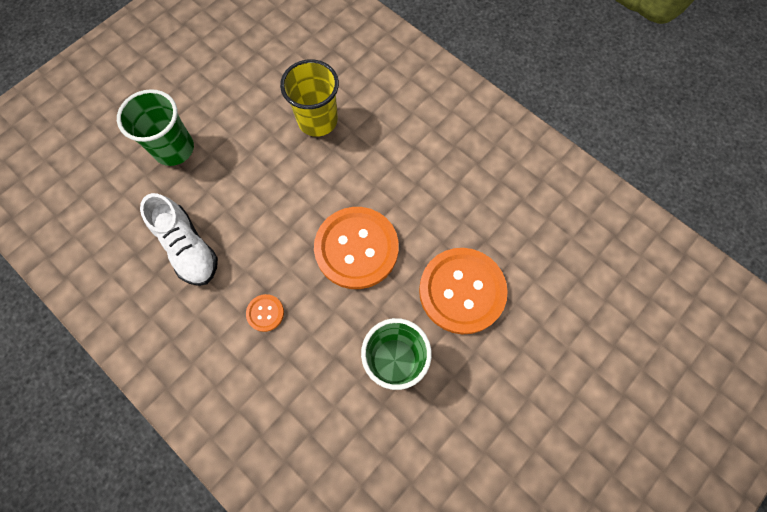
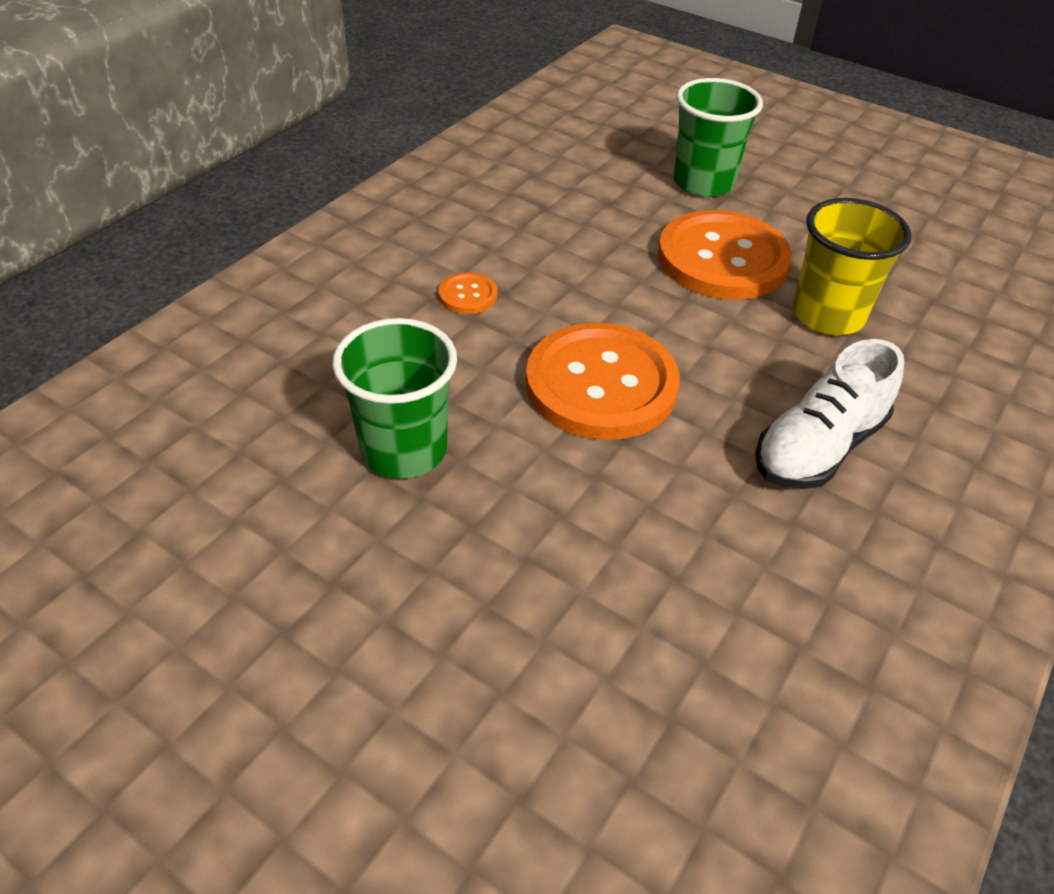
camera: 80 degrees right, 25 degrees down
(188, 247) = (554, 214): white shoe -> white shoe (818, 447)
(462, 291) = (552, 541): orange button -> orange button (722, 259)

